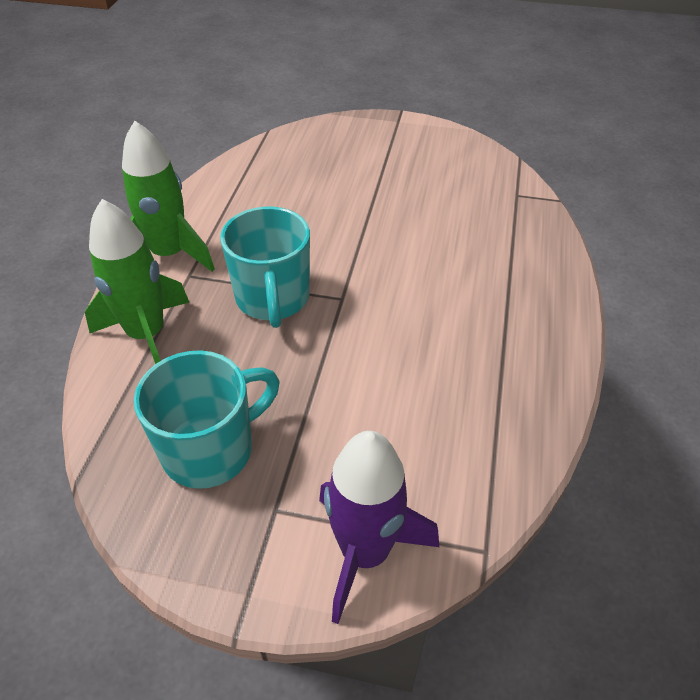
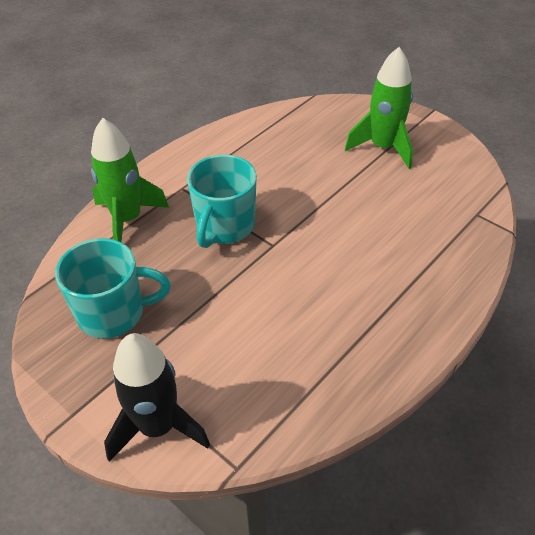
camera: 30 degrees right, 0 degrees up
(169, 255) = (179, 168): green rocket -> green rocket (383, 147)
(365, 552) = (158, 426): purple rocket -> black rocket

